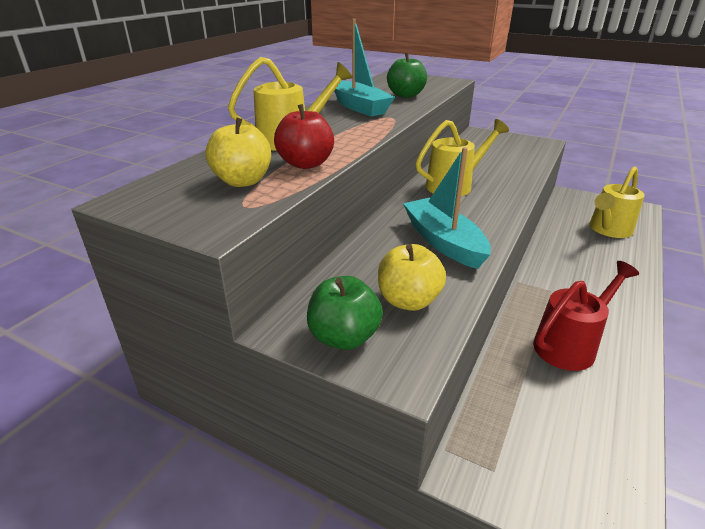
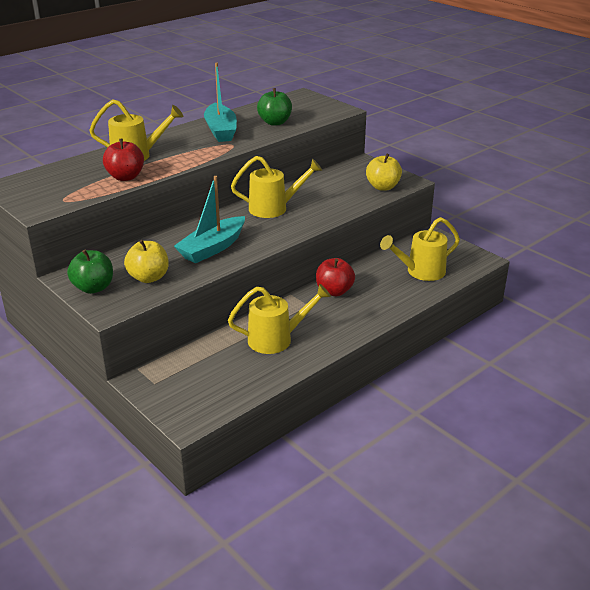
camera: 20 degrees right, 0 degrees up
(243, 181) = (76, 183): yellow apple -> yellow apple (383, 187)
(443, 242) = (212, 248): turquoise boat -> turquoise boat turned 135 degrees counterclockwise
(557, 268) = (334, 291): none -> red apple
(570, 345) = (277, 339): red watering can -> yellow watering can

